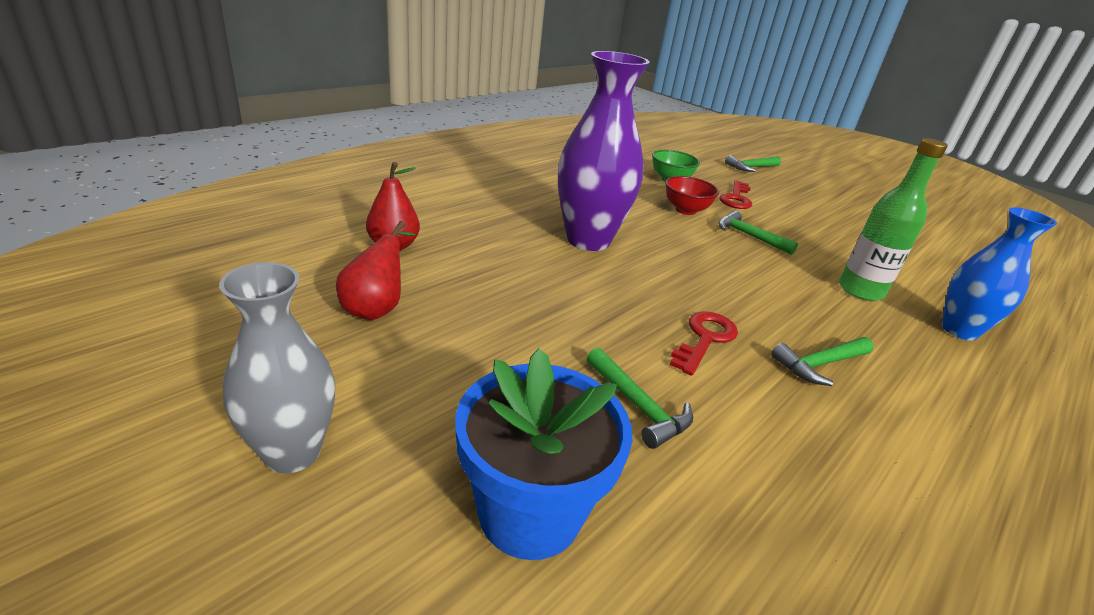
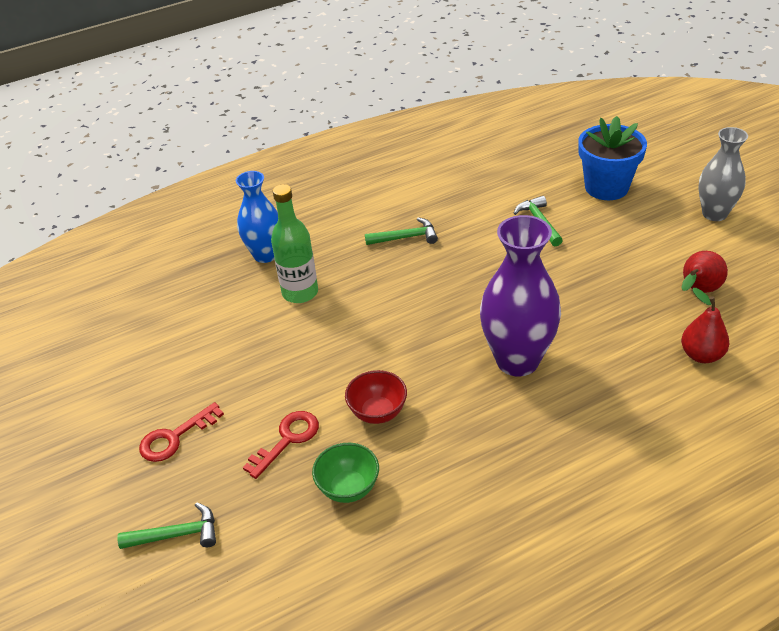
camera: 155 degrees left, 10 degrees up
(705, 339) = (471, 258): red key -> red key (175, 437)
(749, 236) = (338, 365): green hammer -> none

